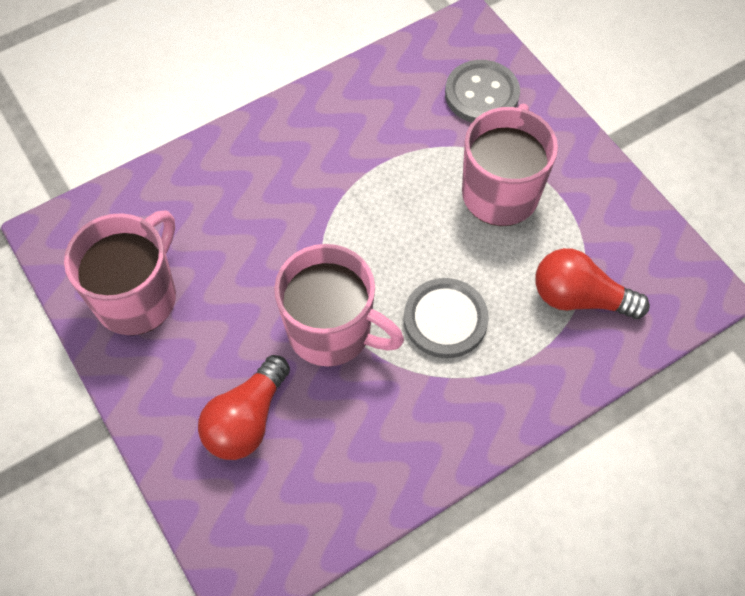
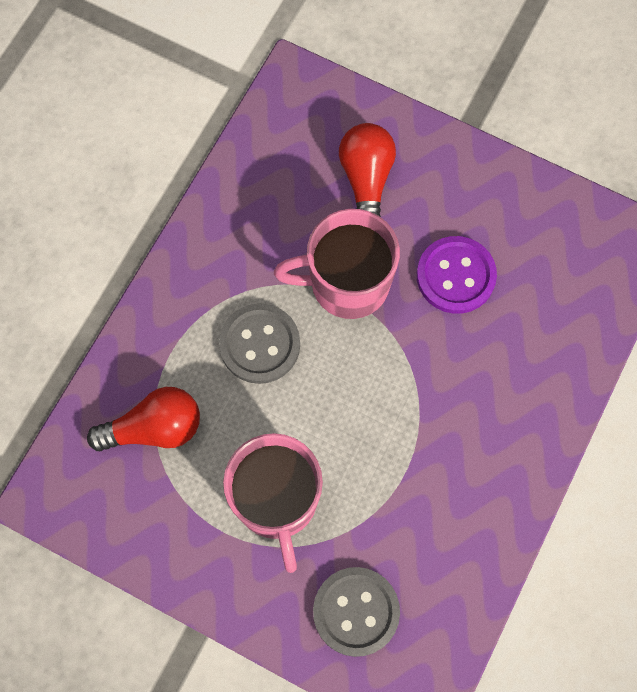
camera: 150 degrees right, 10 degrees up
(138, 297) = (522, 226): pink mug -> none
(230, 286) = (455, 276): none -> purple button

